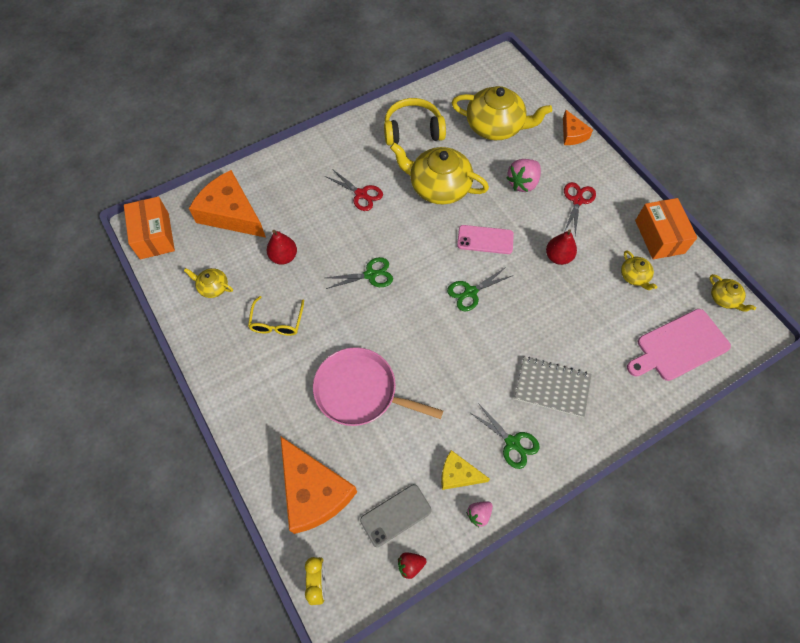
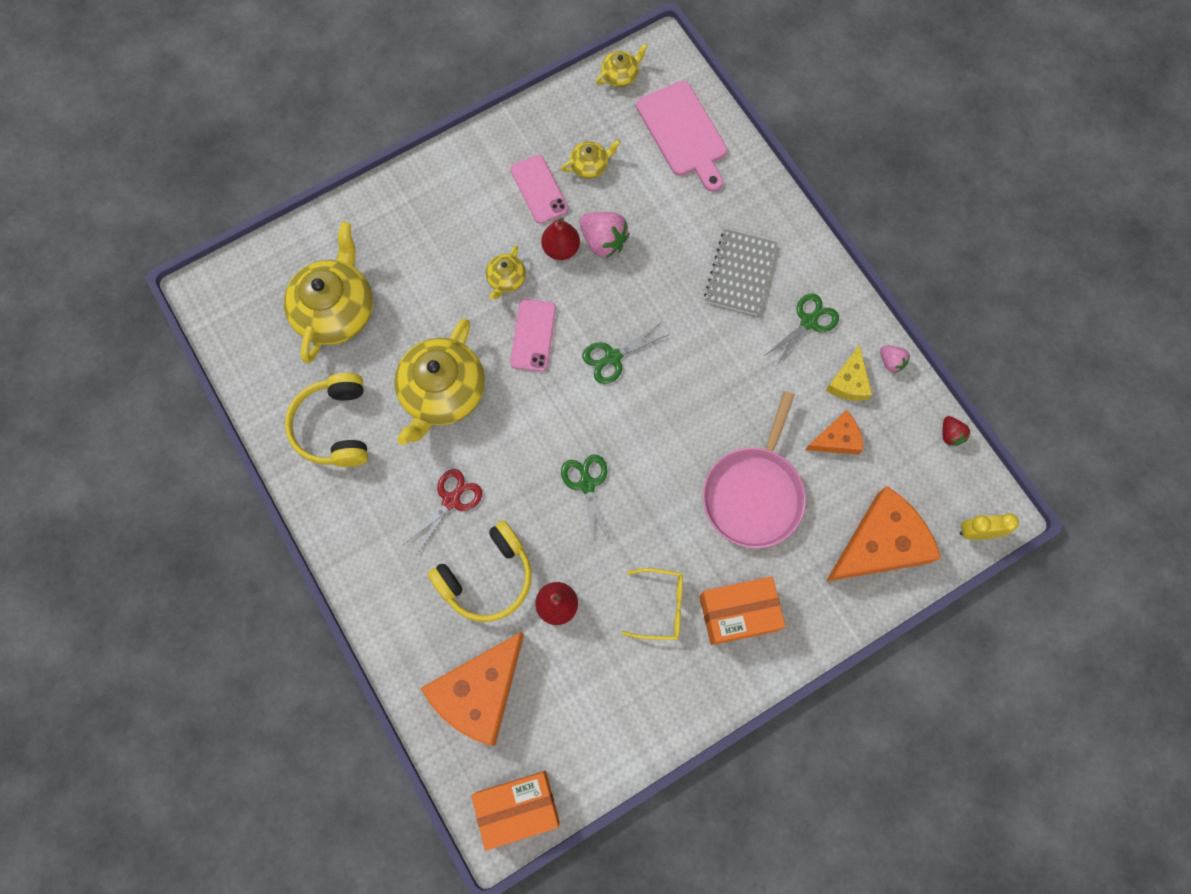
camera: 90 degrees left, 10 degrees up
(213, 287) = (606, 703): yellow teapot -> yellow teapot (506, 279)
(306, 216) = (487, 578): none -> yellow headphones
(396, 515) = (899, 450): grey phone -> none
(470, 292) = (613, 357): green scissors -> green scissors turned 90 degrees clockwise
(523, 183) = (441, 281): pink strawberry -> pink strawberry (603, 241)
(572, 134) = (358, 209): orange cheese -> orange cheese (836, 439)
(577, 200) = (473, 216): red scissors -> none
(607, 242) = (539, 189): none -> pink phone
(659, 236) = (532, 129): orange box -> orange box (738, 613)

